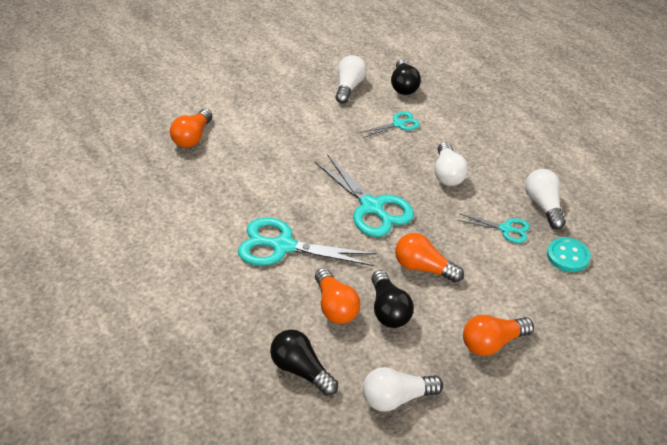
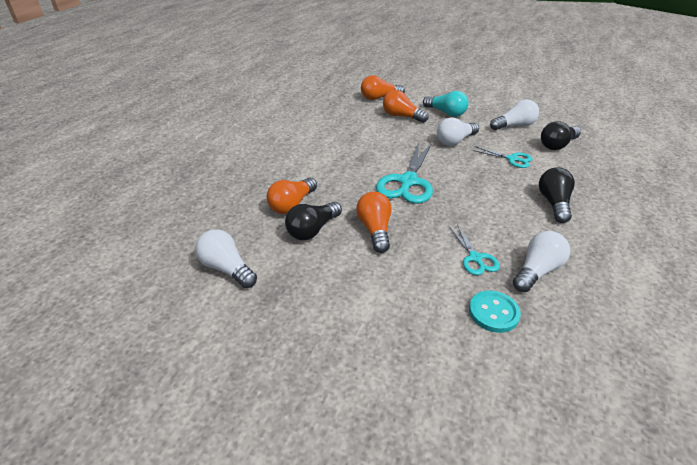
camera: 55 degrees right, 5 degrees down
(279, 112) = (446, 113): none -> turquoise light bulb
(283, 246) = (325, 163): turquoise scissors -> none
(301, 370) = (220, 214): black light bulb -> black light bulb (554, 203)
(448, 174) = (494, 202): white light bulb -> white light bulb (455, 141)
(492, 343) = (331, 301): orange light bulb -> orange light bulb (401, 116)

